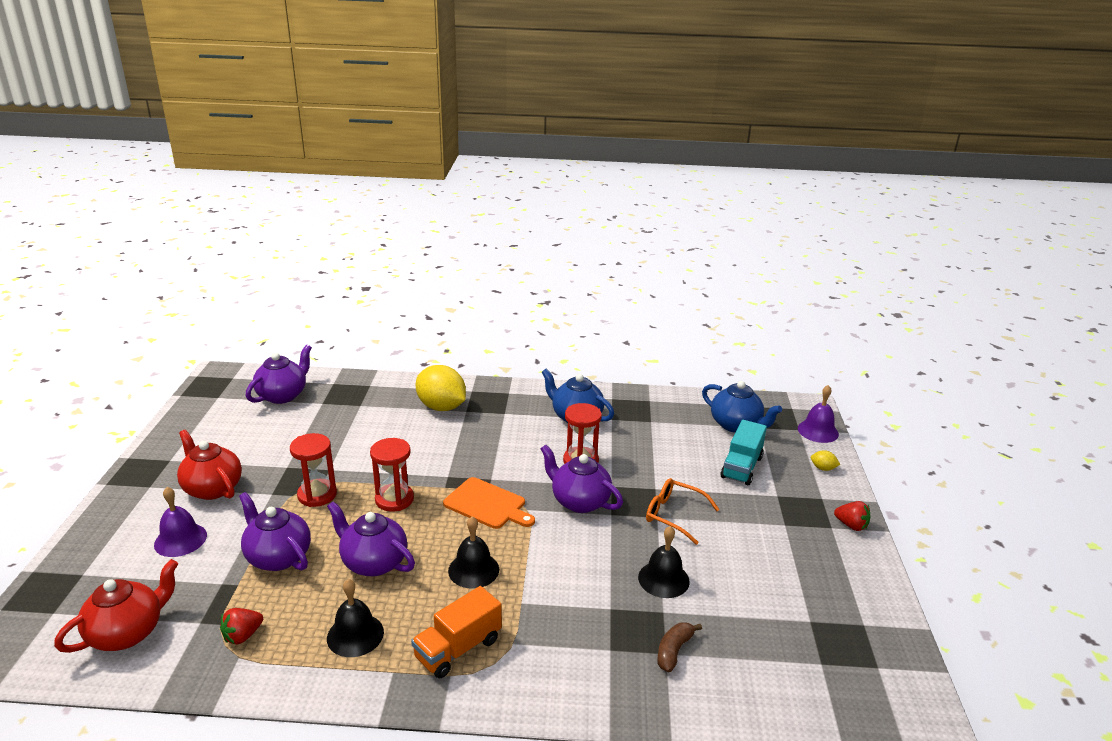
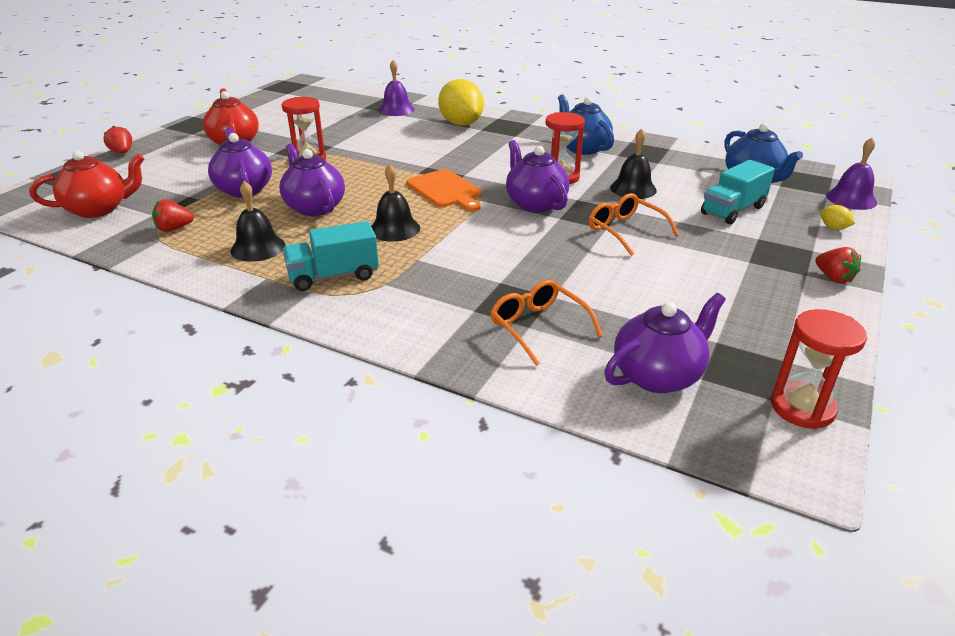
camera: 25 degrees right, 5 degrees up
(83, 537) = (122, 152): none -> red strawberry
(180, 539) = (184, 166): purple bell -> purple bell (396, 109)
(283, 395) = (337, 99): purple teapot -> purple teapot (658, 375)
(394, 499) = (368, 173): red hourglass -> red hourglass (802, 408)
(458, 648) = (333, 276): orange truck -> turquoise truck
(663, 579) = (574, 273): black bell -> black bell (633, 189)
(674, 651) = (538, 327): brown banana -> orange glasses

